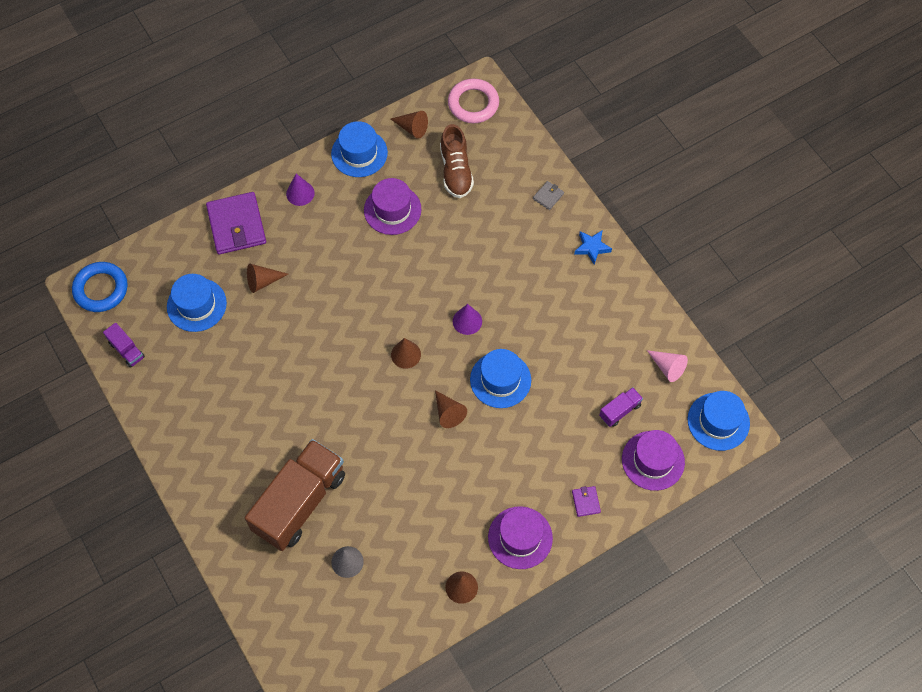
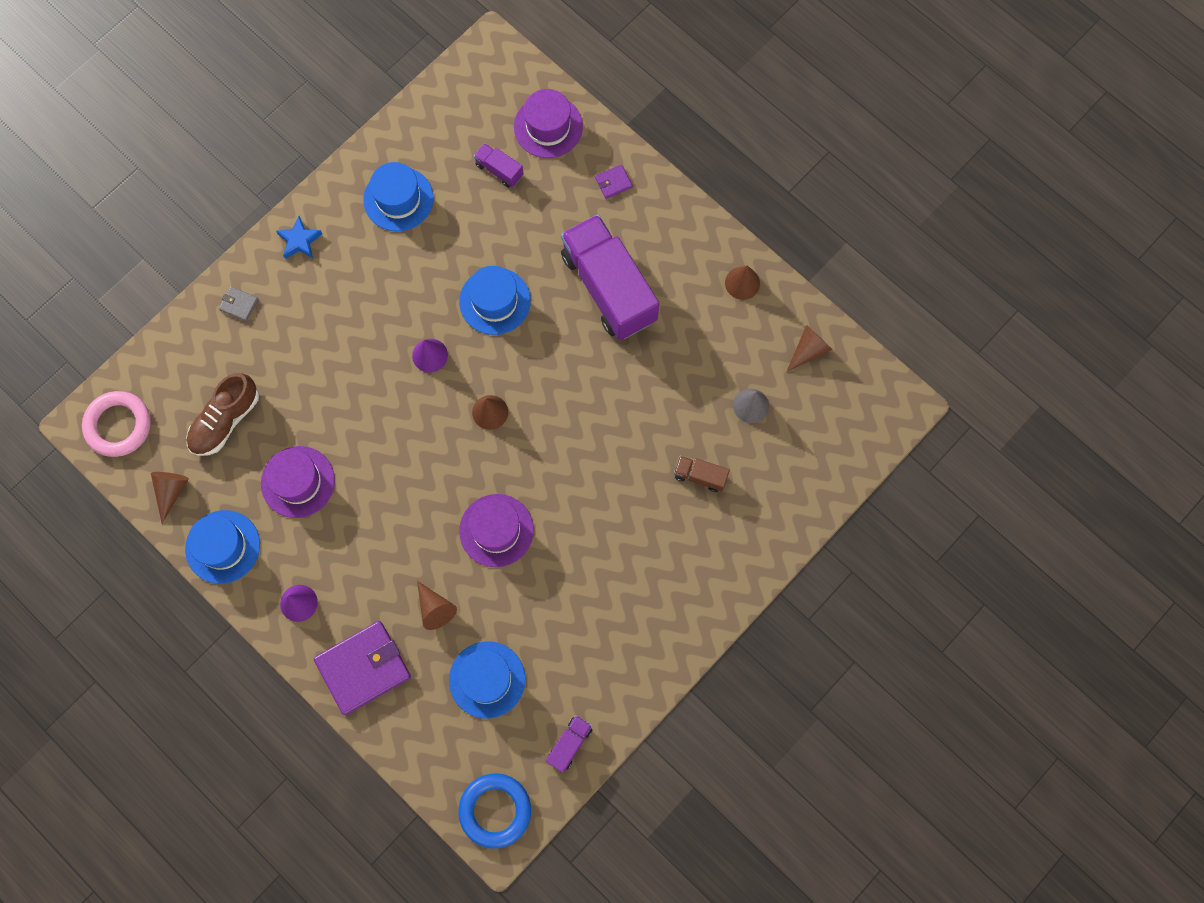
camera: 105 degrees left, 10 degrees up
(299, 502) = (700, 476): brown truck -> brown truck, size x0.42
(448, 413) = (550, 346): brown cone -> brown cone (808, 350)
(456, 171) = (225, 421): brown shoe -> brown shoe turned 150 degrees clockwise
(487, 473) = (609, 288): none -> purple truck
(520, 537) = (671, 238): purple hat -> purple hat (496, 530)
(667, 367) = (434, 132): pink cone -> none
(718, 421) = (485, 72): blue hat -> blue hat (398, 199)

